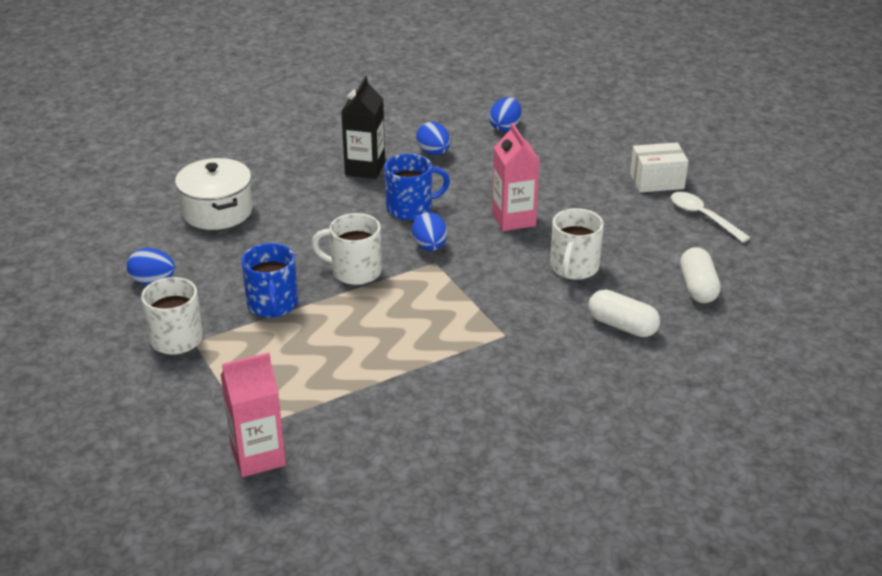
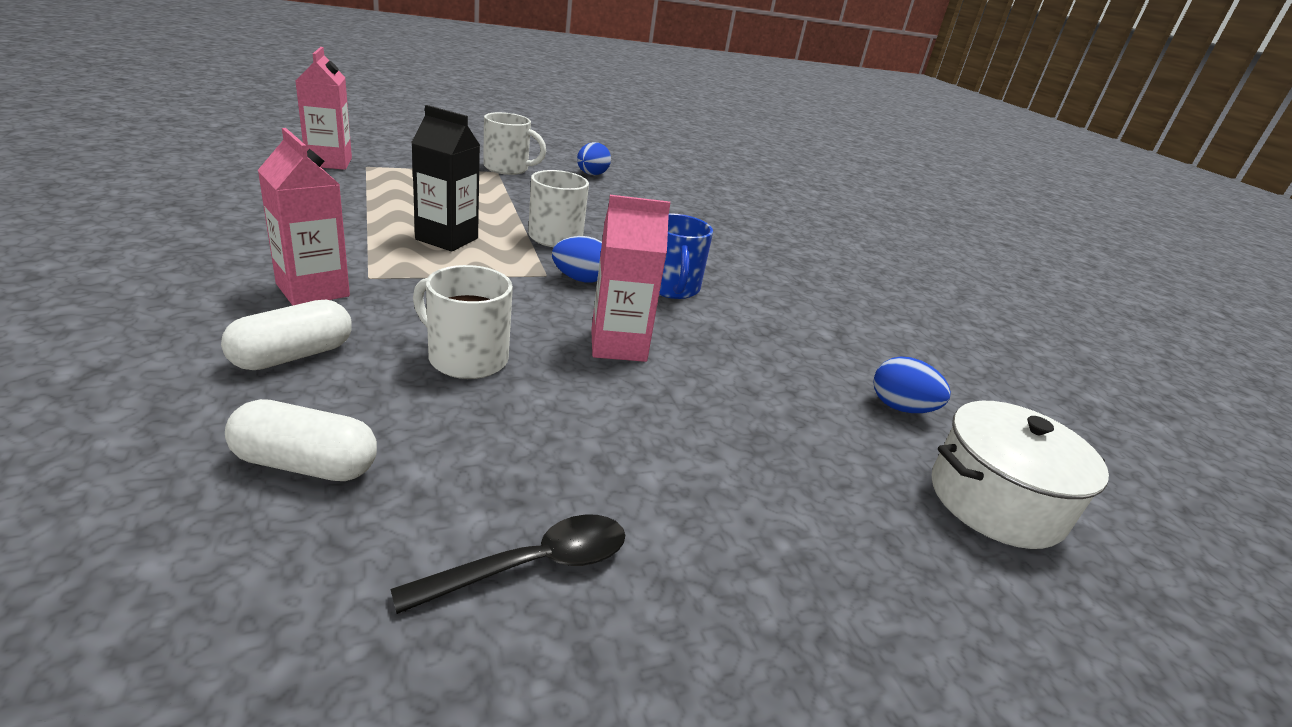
camera: 95 degrees right, 5 degrees down
(217, 211) = (693, 208): white pot -> white pot (995, 501)
(272, 305) = (526, 200): blue mug -> none
(365, 168) = (769, 282): black carton -> black carton (447, 239)
(433, 153) = (810, 331): blue egg -> none
(543, 350) = (312, 290): none -> pink carton
(656, 181) = (699, 540): white box -> none
(703, 217) = (532, 565): white spoon -> black spoon

